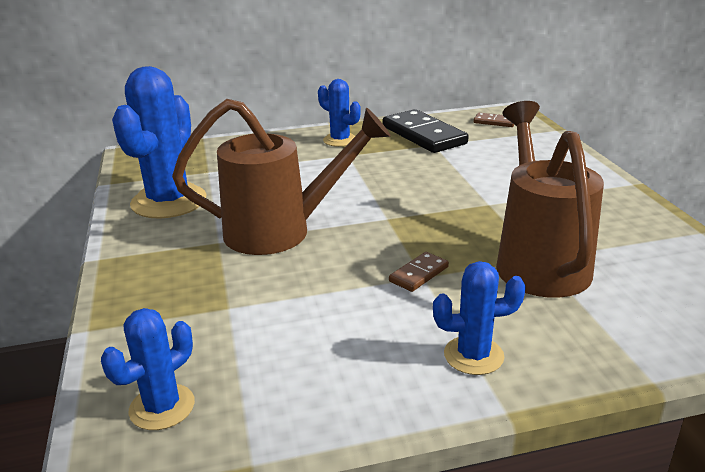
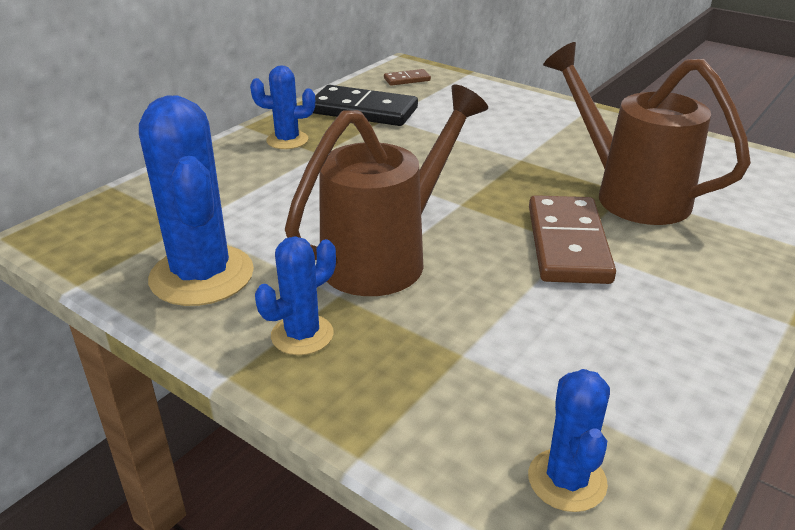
camera: 40 degrees left, 5 degrees up
(418, 274) = (567, 244): brown domino -> brown domino, size x2.13
(473, 355) = (707, 292): blue cactus -> blue cactus (302, 335)

